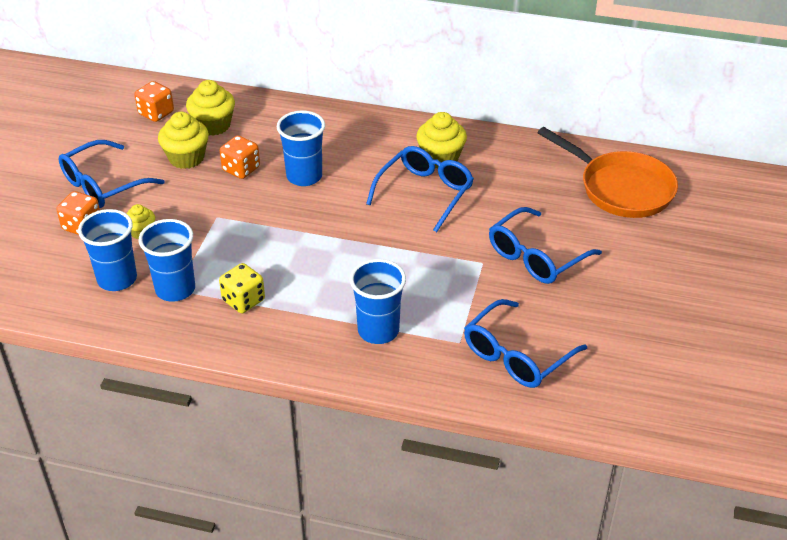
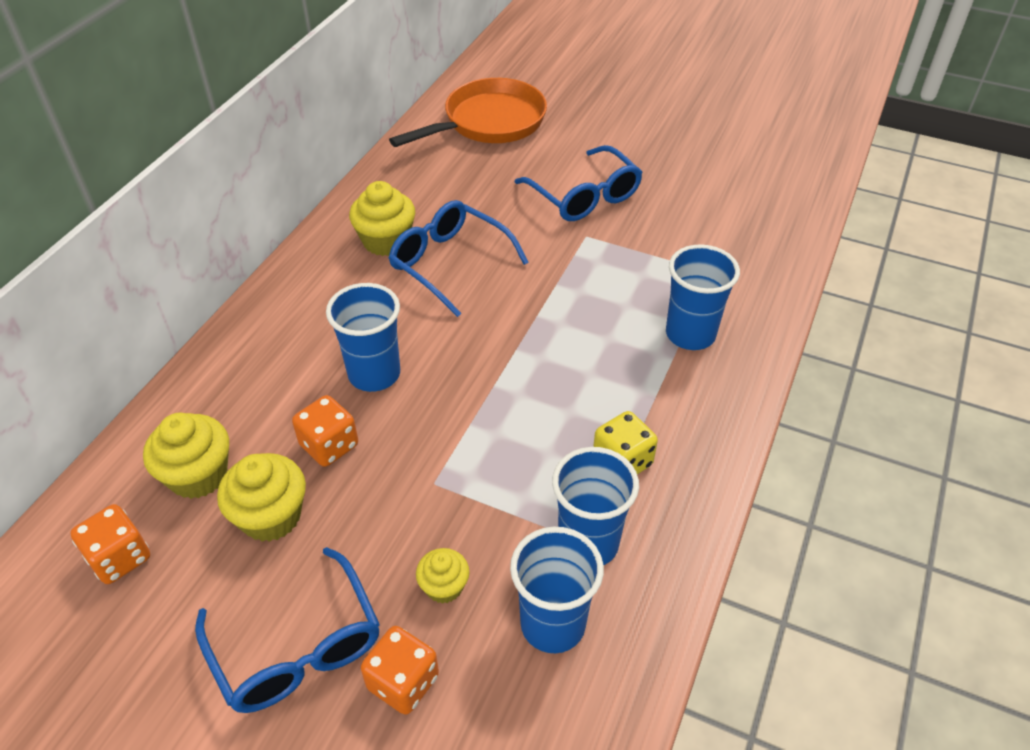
camera: 80 degrees left, 5 degrees up
(516, 355) = (733, 234): blue glasses -> none

